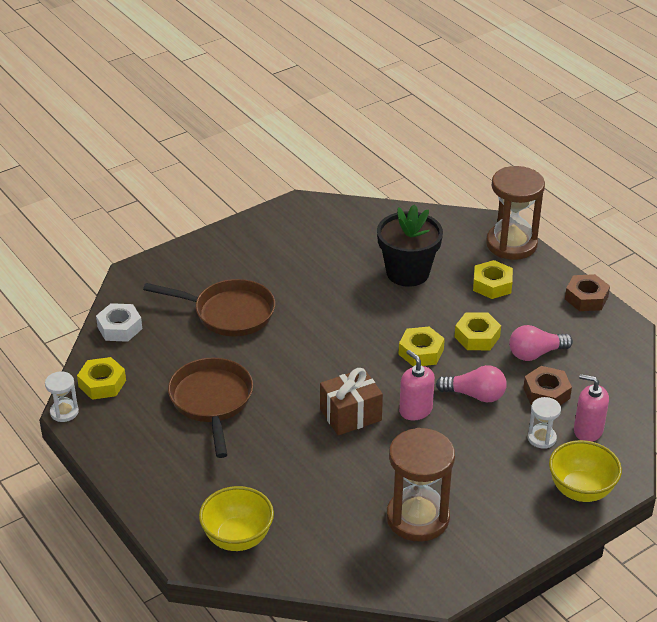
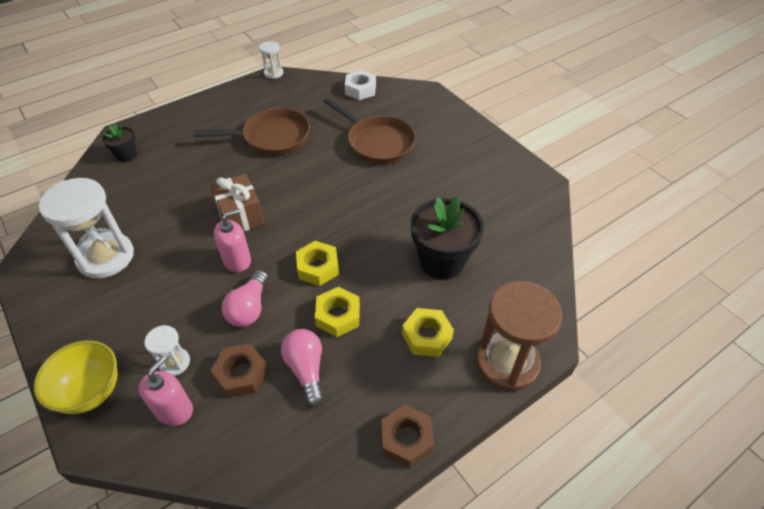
camera: 90 degrees right, 10 degrees up
(102, 383) = (300, 86): yellow nut -> none
(229, 313) = (377, 142): brown pan -> brown pan turned 60 degrees counterclockwise
(237, 538) = (127, 155): yellow bowl -> black flower pot
(417, 518) = (106, 257): brown hourglass -> white hourglass

